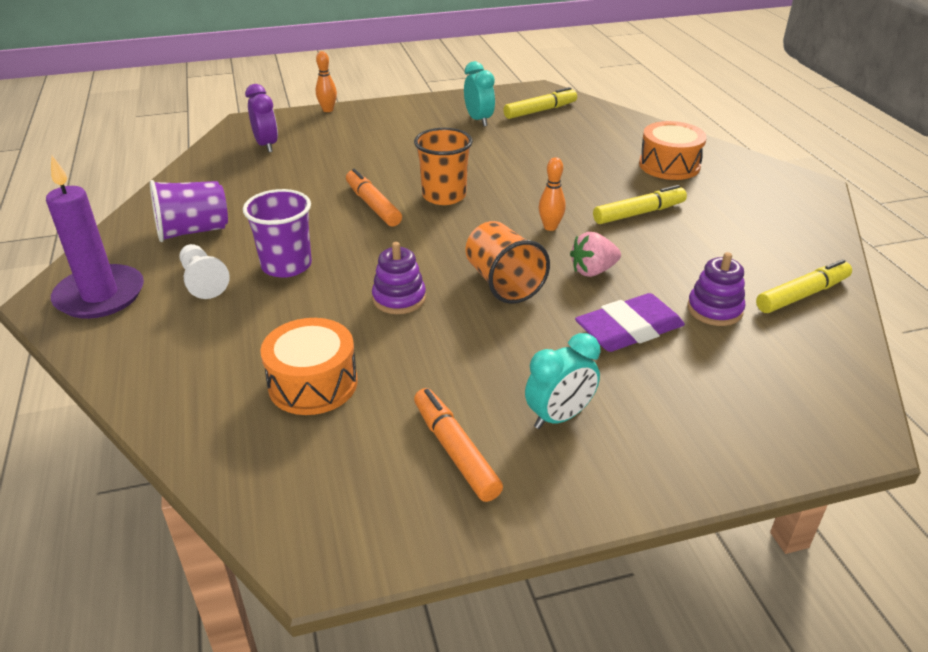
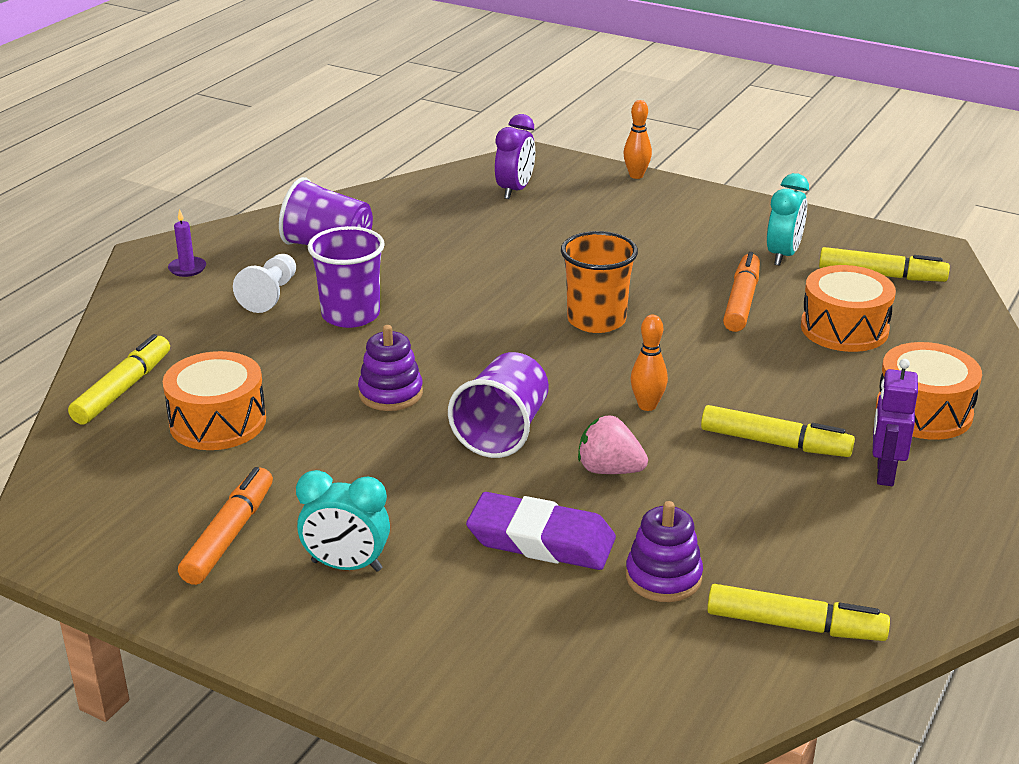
camera: 45 degrees right, 5 degrees down
(100, 295) = (187, 268): purple candle -> purple candle, size x0.41
(195, 405) = (123, 389): none -> yellow marker
(373, 205) = (513, 296): orange marker -> orange marker (742, 301)
(503, 283) = (502, 431): orange cup -> purple cup
(569, 143) = (844, 328): none -> orange drum
(705, 202) = (884, 473): none -> purple robot

